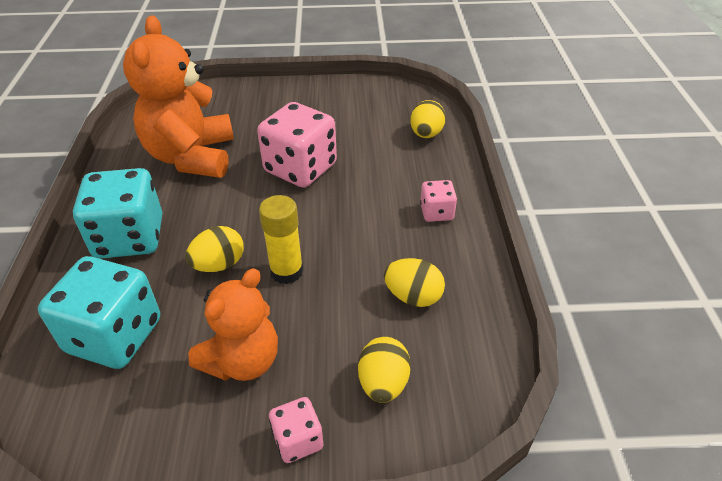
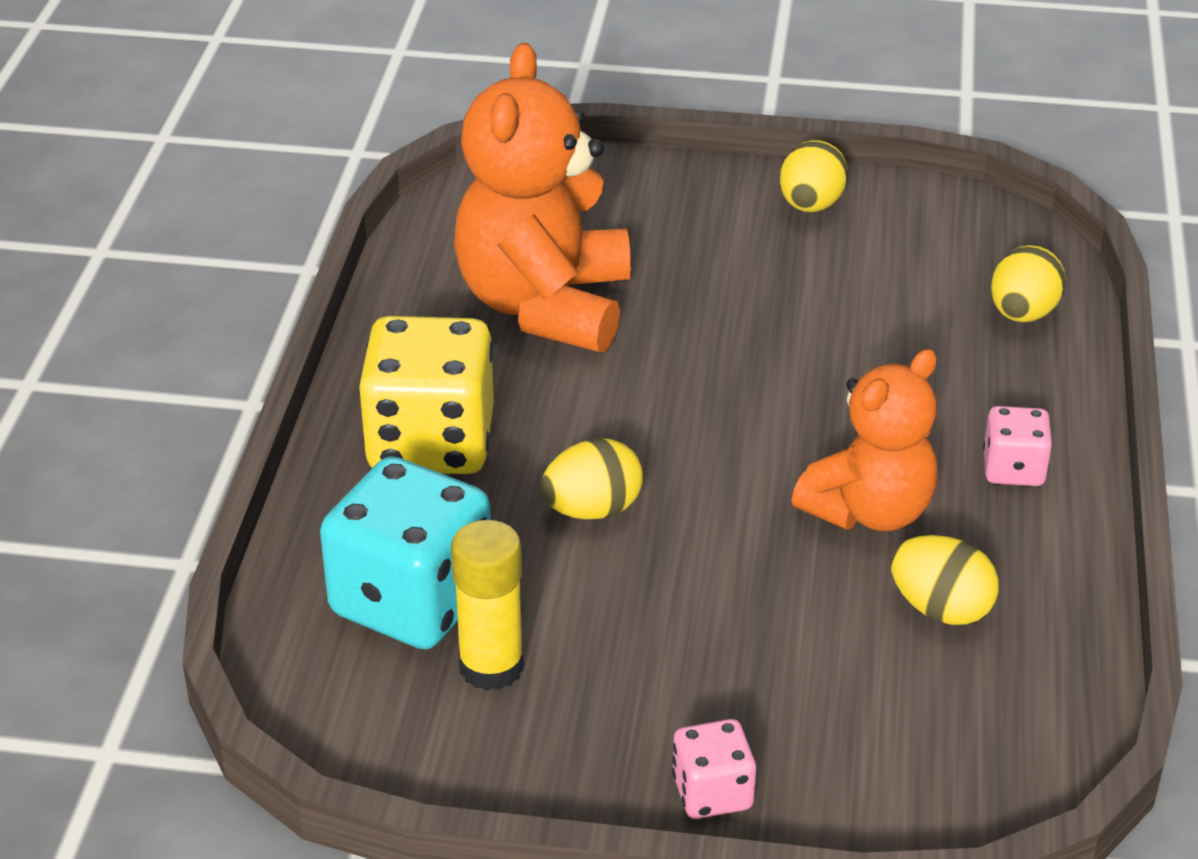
camera: 10 degrees right, 5 degrees down
(130, 238) = (431, 443): turquoise dice -> yellow dice
(242, 361) = (628, 668): orange teddy bear -> orange teddy bear (869, 511)
(286, 271) = (714, 537): yellow glue stick -> yellow glue stick (491, 667)
(300, 168) = (757, 353): pink dice -> none
(383, 383) = (865, 734): yellow egg -> yellow egg (811, 205)

